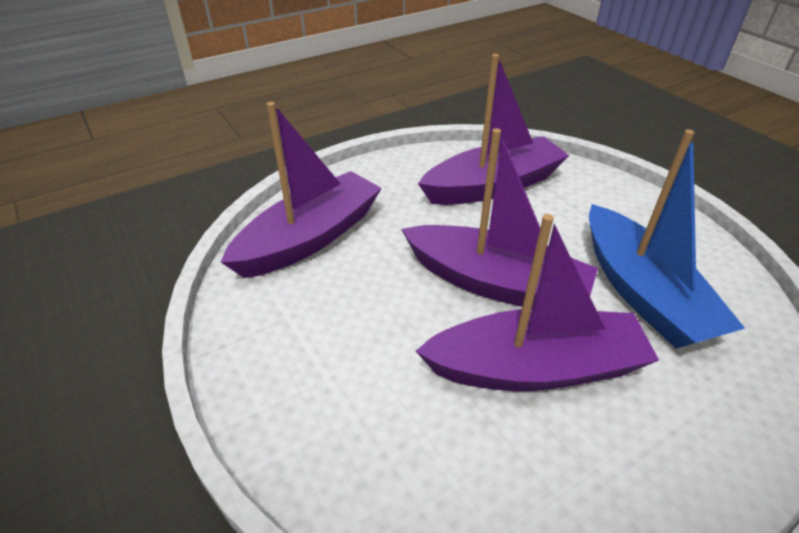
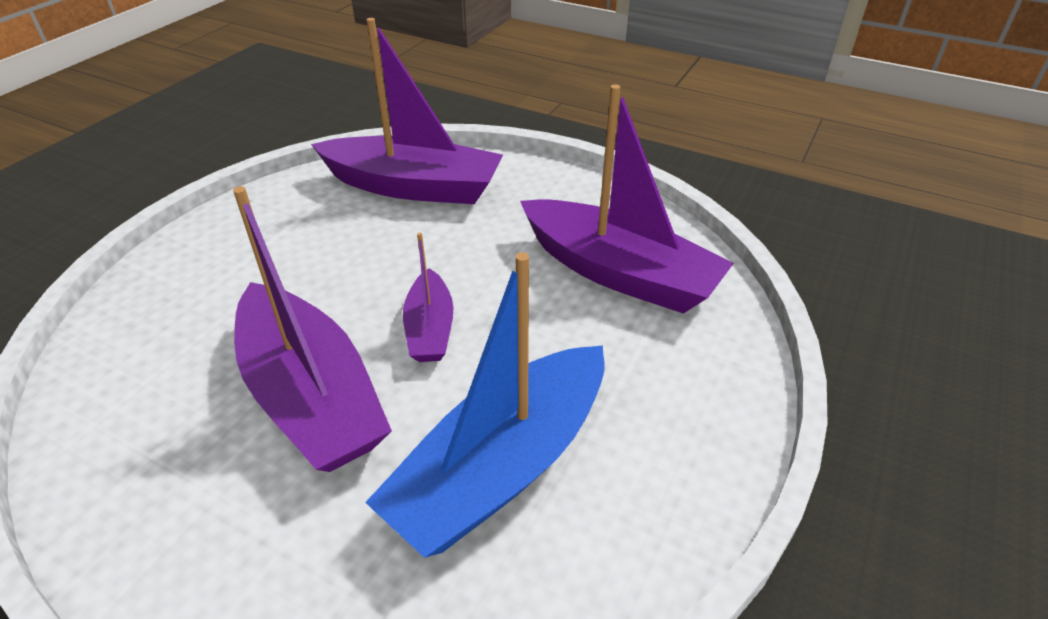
camera: 60 degrees right, 0 degrees up
(496, 283) = (430, 329): purple boat -> purple boat, size x0.52

